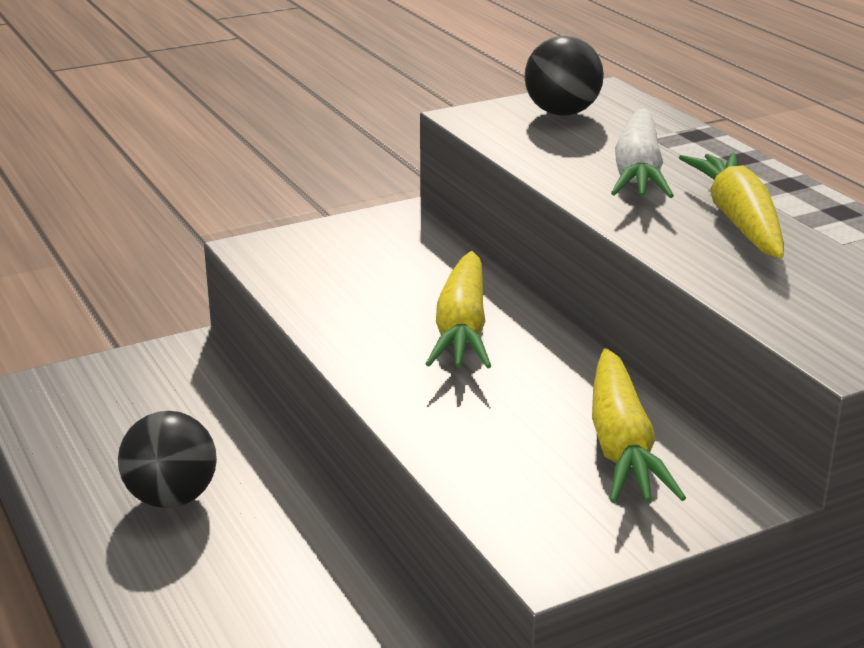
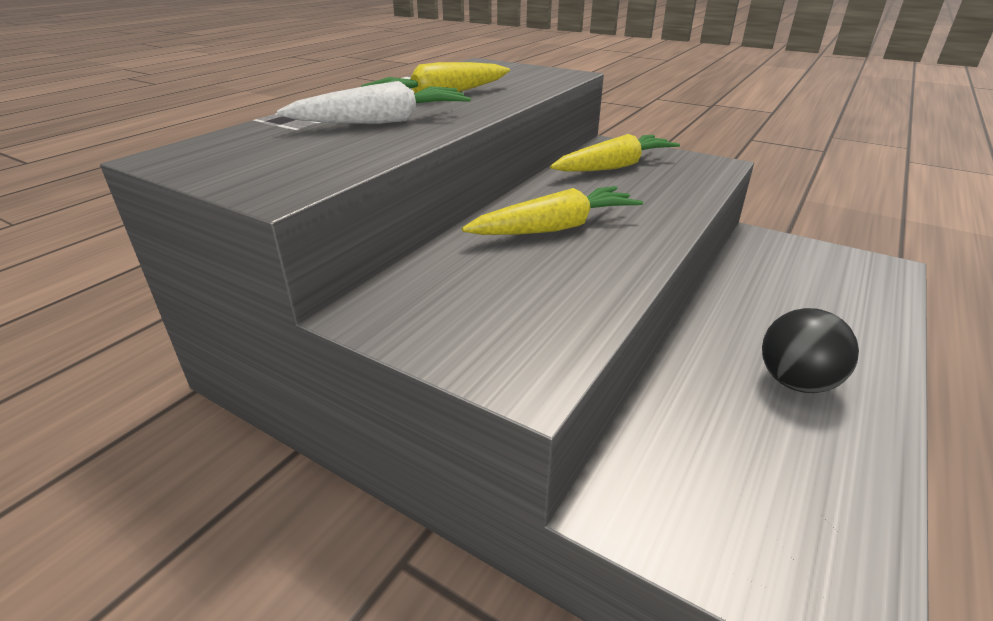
camera: 120 degrees left, 5 degrees up
(562, 113) = (247, 160): black ball -> none

